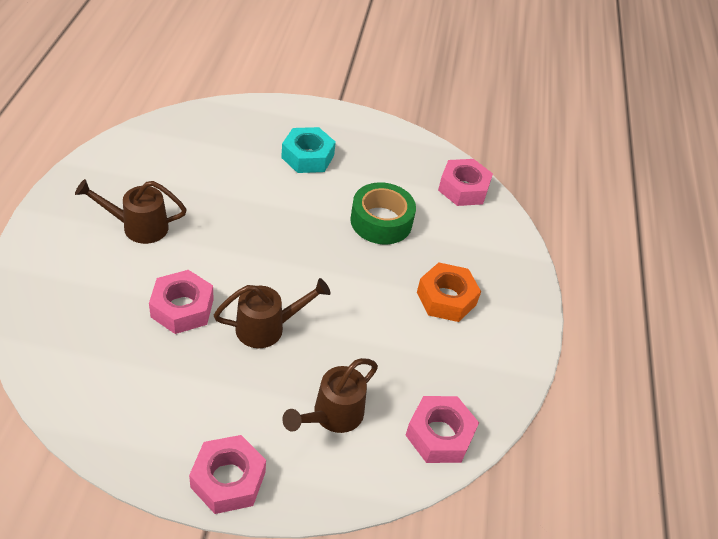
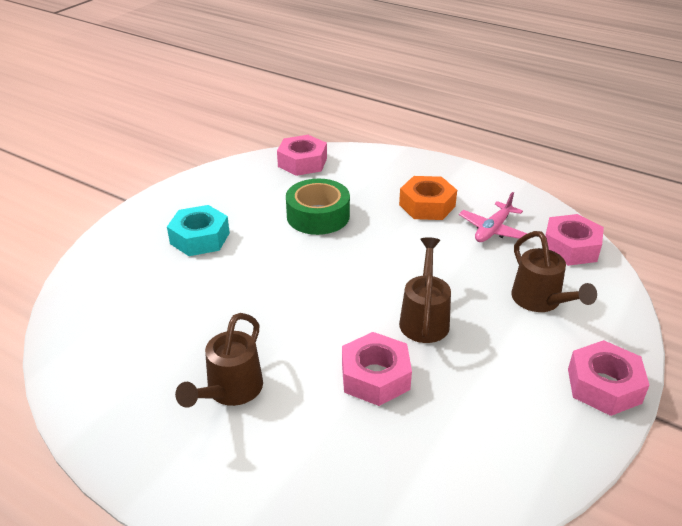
camera: 60 degrees left, 10 degrees down
(434, 360) = (492, 230): none -> pink plane

